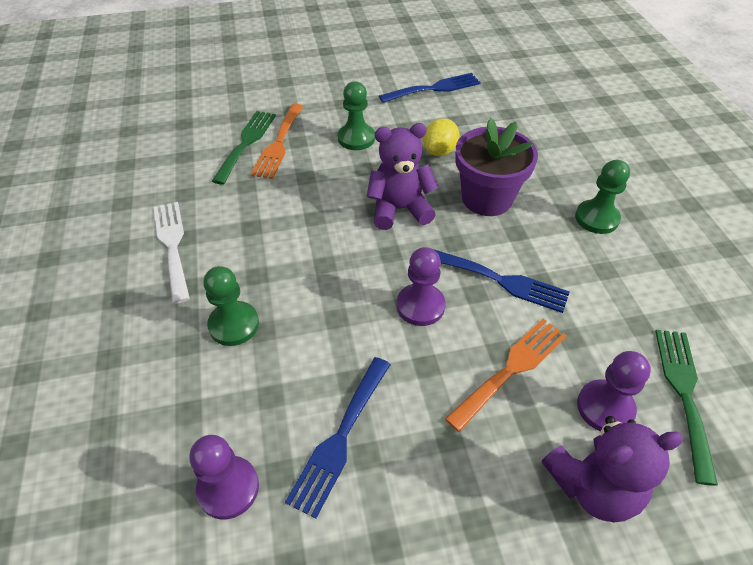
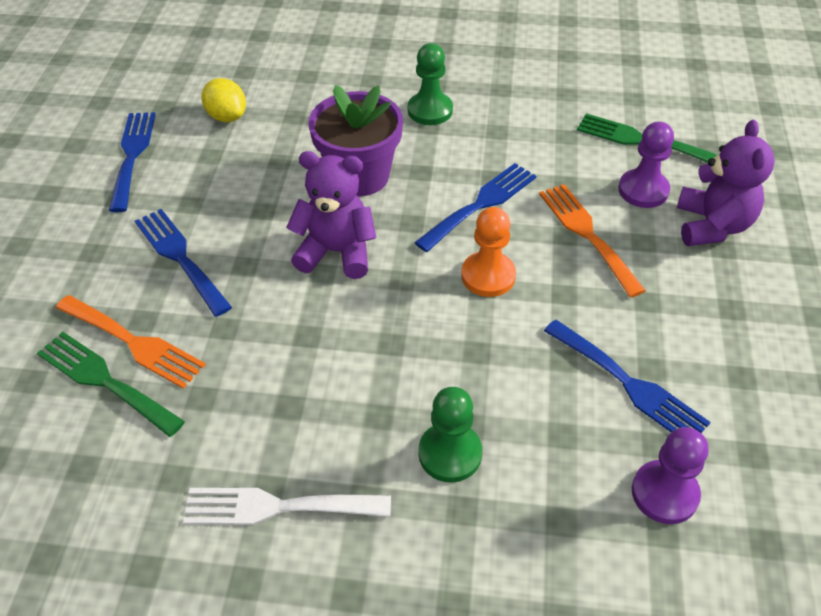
camera: 70 degrees left, 0 degrees up
(356, 138) = (180, 257): green pawn -> blue fork
(399, 209) = (336, 252): purple teddy bear -> purple teddy bear turned 90 degrees clockwise
(420, 306) = (488, 276): purple pawn -> orange pawn
(439, 151) = (257, 188): yellow lemon -> yellow lemon (227, 116)

